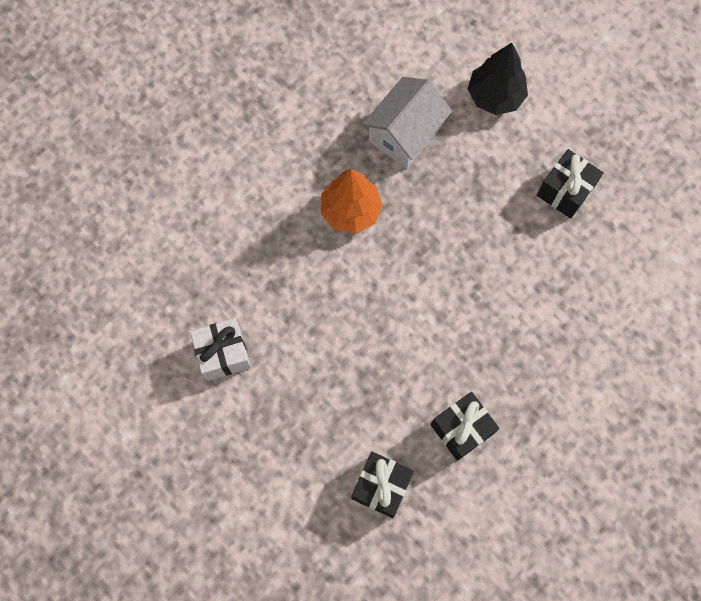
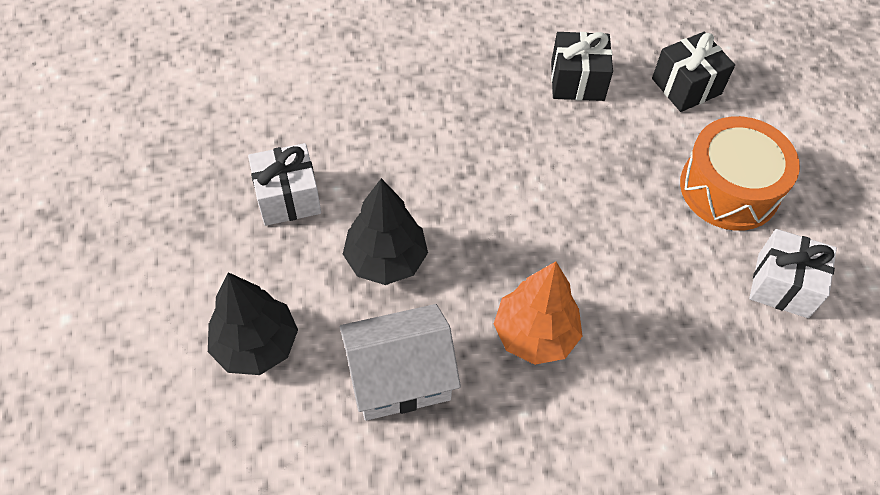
camera: 145 degrees left, 15 degrees down
(297, 409) = (729, 188): none -> orange drum
(471, 194) = (386, 260): none -> black tree
(565, 191) = (288, 198): black gift -> white gift

